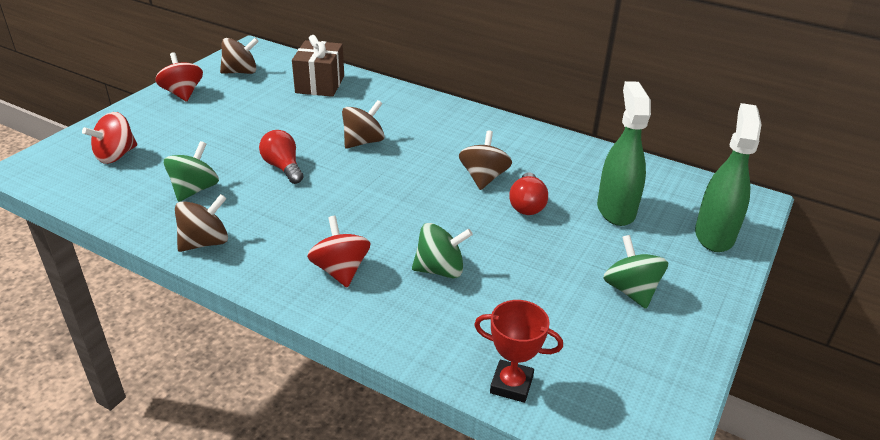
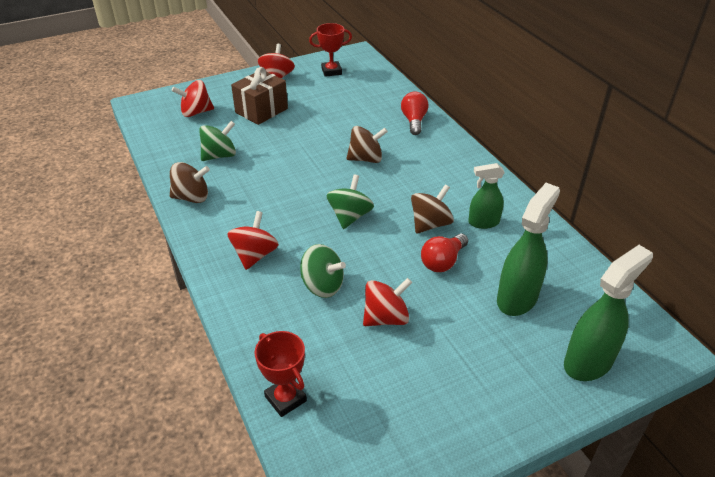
camera: 35 degrees right, 5 degrees up
(241, 72) = (331, 71): brown spinning top -> red trophy
(283, 167) = (290, 159): red light bulb -> red light bulb (414, 121)
(320, 84) = (379, 99): brown gift -> brown gift (261, 110)
(527, 160) = (483, 222): none -> green spray bottle
(527, 272) = (386, 318): none -> red spinning top
(631, 290) = (455, 374): green spinning top -> green spinning top (350, 216)

